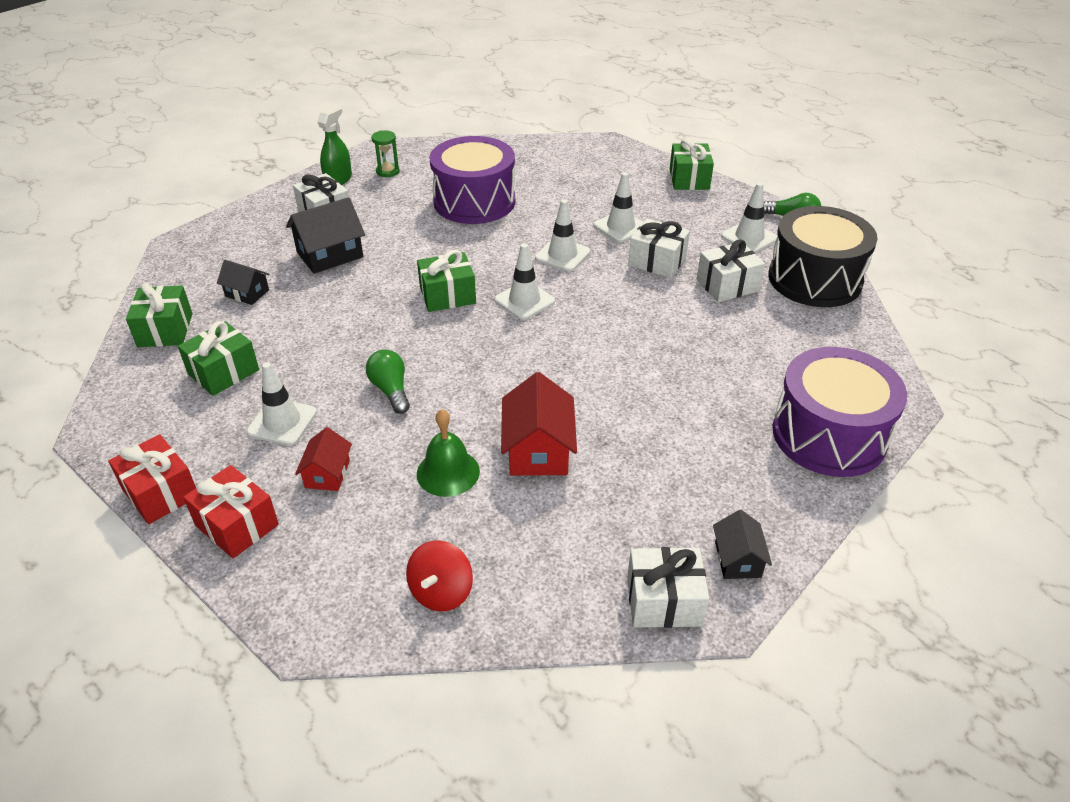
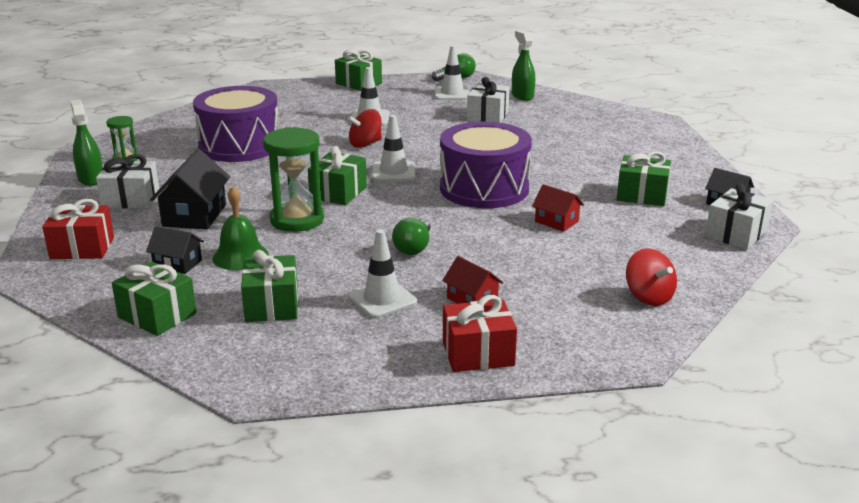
camera: 50 degrees left, 15 degrees down
(160, 493) = (388, 378): red gift -> red gift (82, 248)
(247, 293) = (177, 264): black house -> black house turned 45 degrees clockwise
(374, 304) = (297, 220): none -> green hourglass
(391, 390) = (414, 247): green light bulb -> green light bulb turned 90 degrees counterclockwise
(448, 472) = (535, 257): green bell -> green bell (240, 256)
(538, 450) = (556, 221): red house -> red house, size x0.59
(562, 255) = (365, 144): white traffic cone -> red spinning top
(657, 261) = (427, 123): white gift -> none
(674, 481) = (642, 195): none -> green gift
(814, 279) = (522, 96): black drum -> green spray bottle
(829, 435) = (659, 145): purple drum -> purple drum (484, 188)

